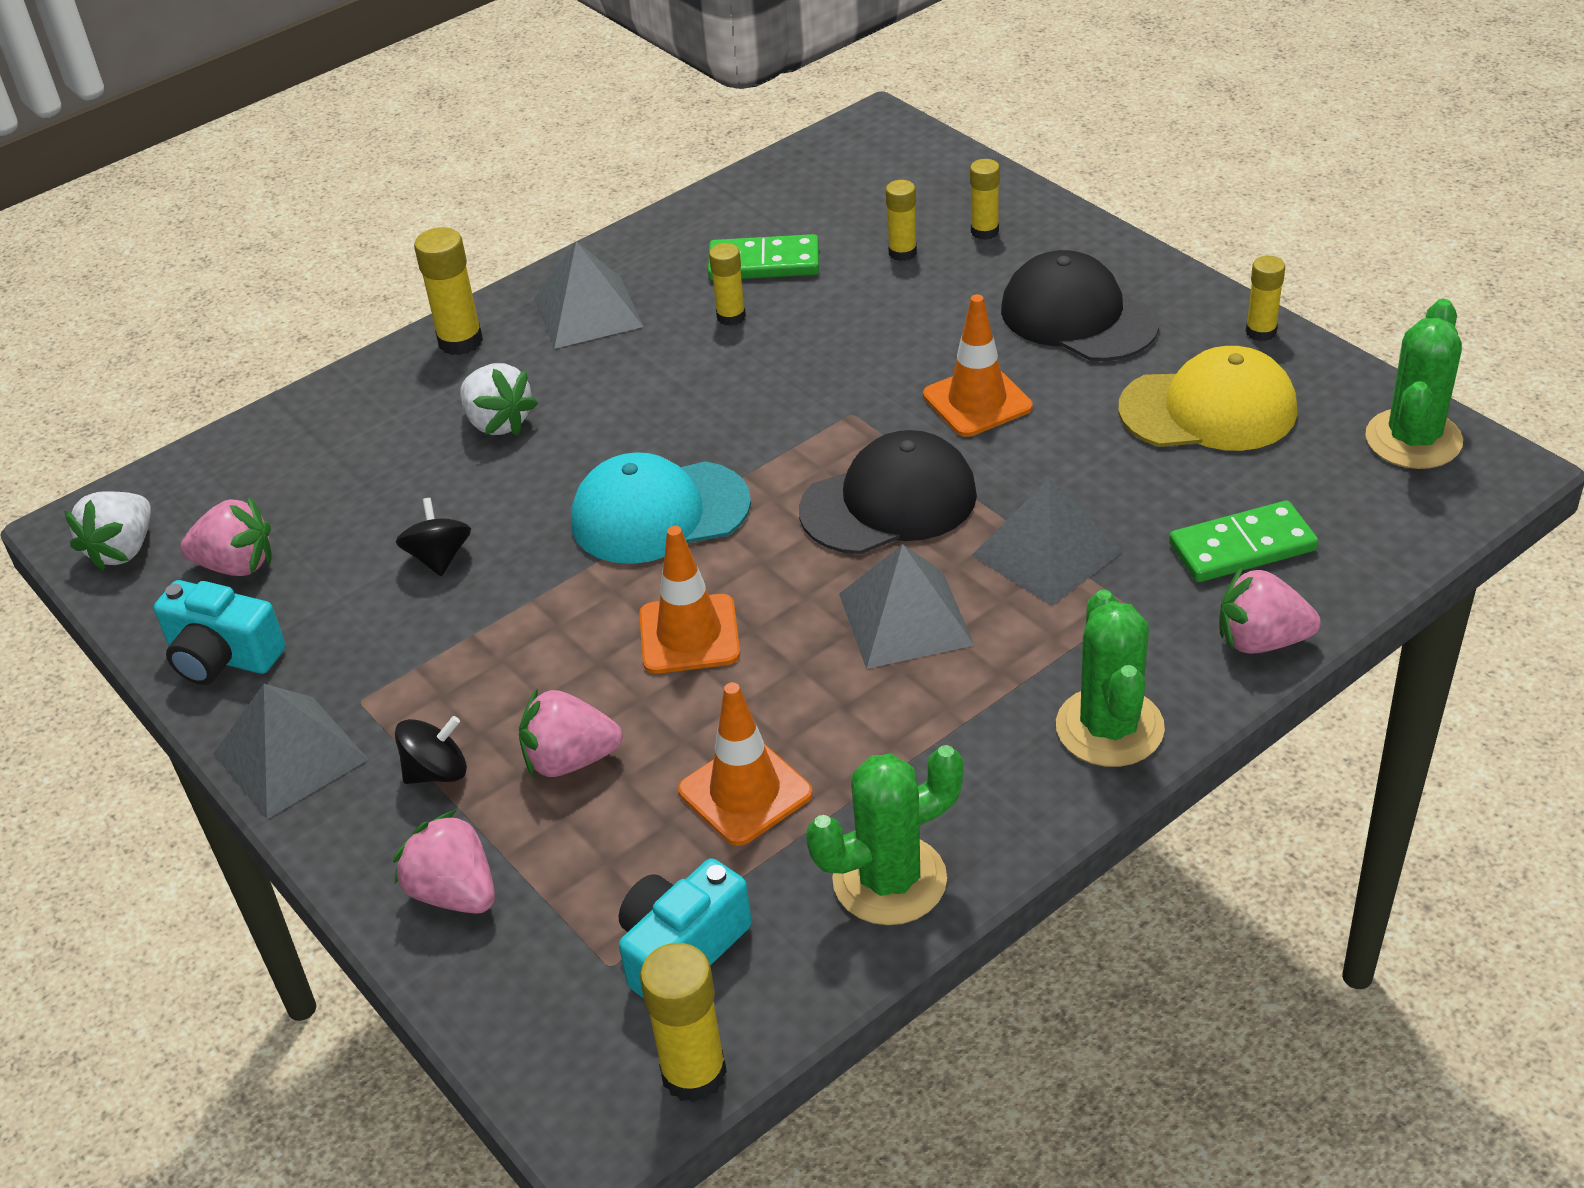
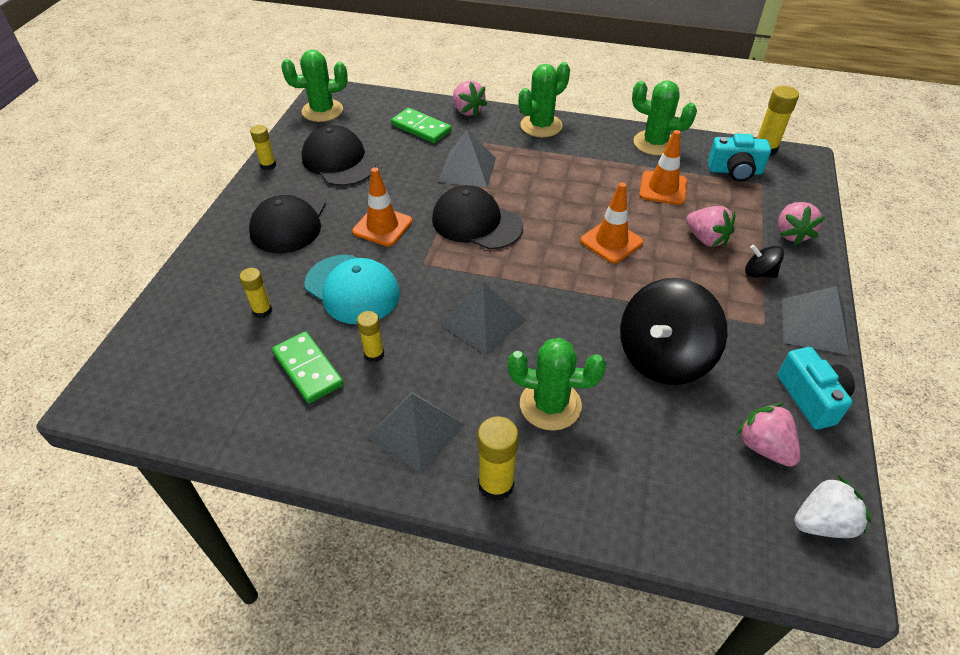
camera: 130 degrees left, 5 degrees up
(439, 557) = (663, 357): black spinning top -> black spinning top, size x2.23
(498, 423) = (550, 405): white strawberry -> green cactus
(659, 513) = (553, 292): turquoise cap -> turquoise cap (352, 289)
(905, 619) = (539, 188): grey pyramid -> grey pyramid (483, 321)
(984, 231) = (221, 286): yellow glue stick -> none
(1208, 410) = (338, 161): yellow cap -> black cap

